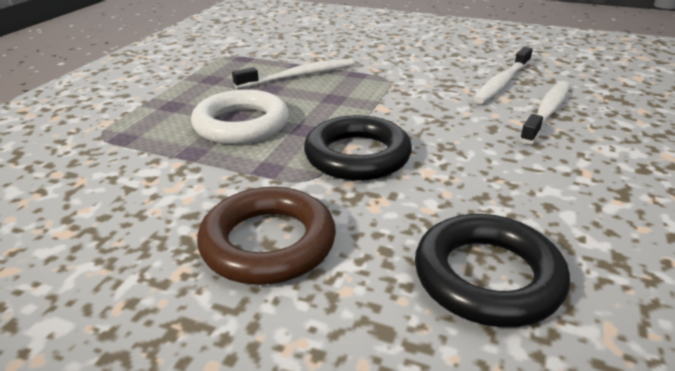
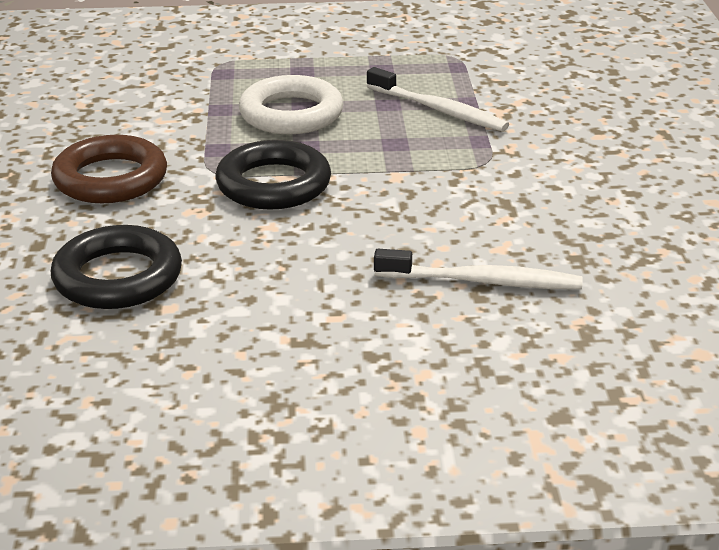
camera: 65 degrees right, 0 degrees up
(502, 83) = (554, 240): white toothbrush -> none

